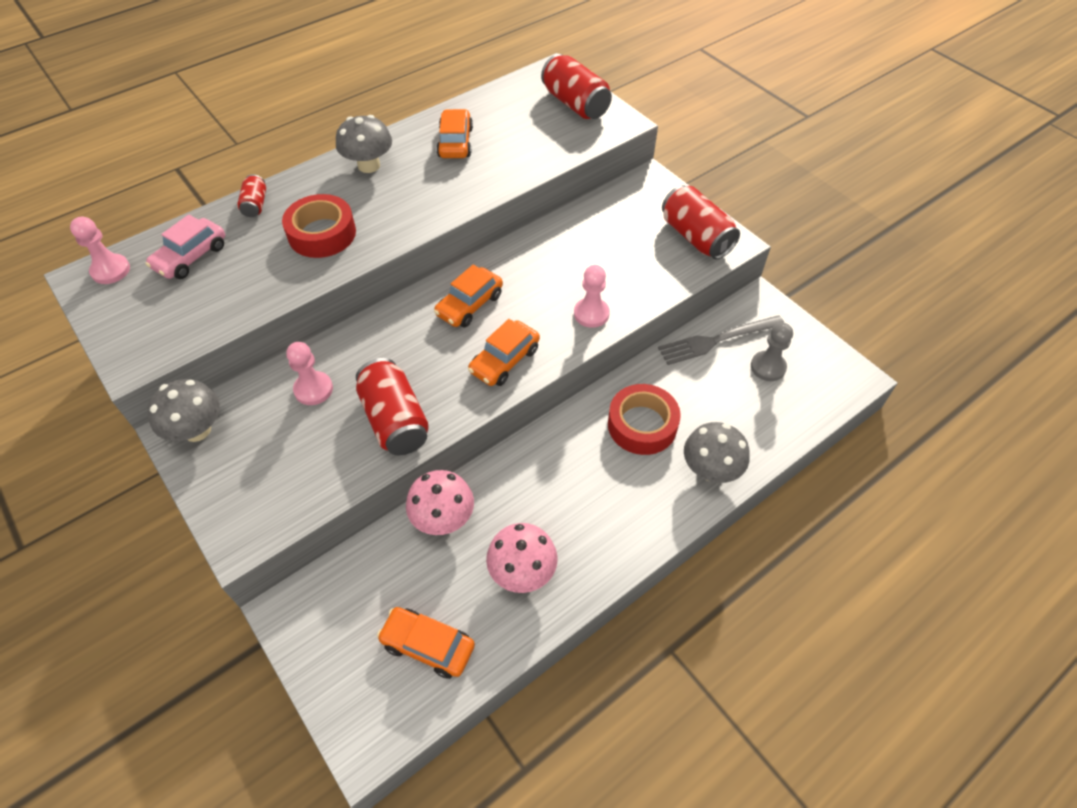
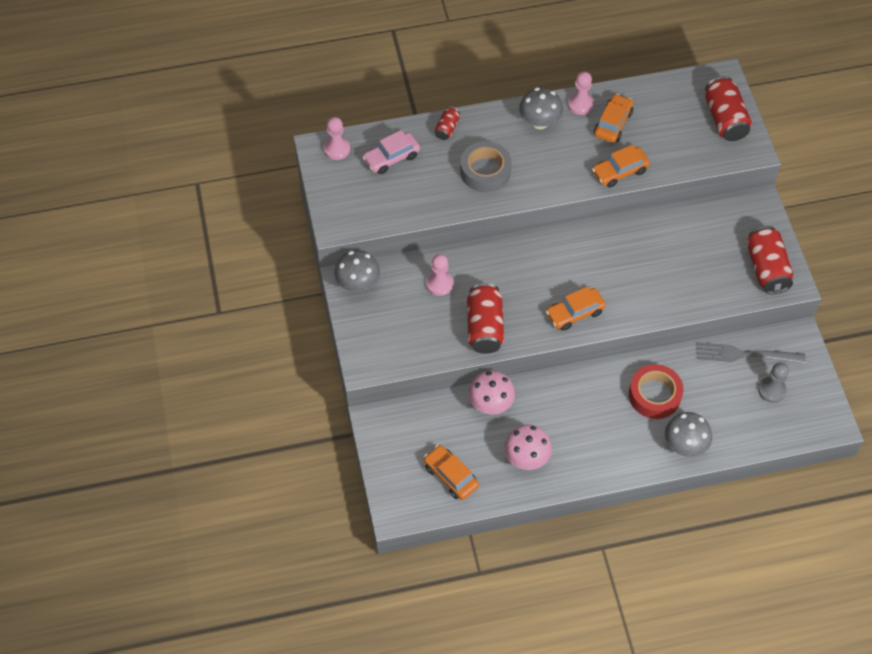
camera: 25 degrees right, 5 degrees up
(322, 233) = (485, 171): red tape -> grey tape
(469, 305) = (569, 260): orange car -> orange car (620, 171)
(591, 314) = (653, 301): pink pawn -> pink pawn (580, 104)

